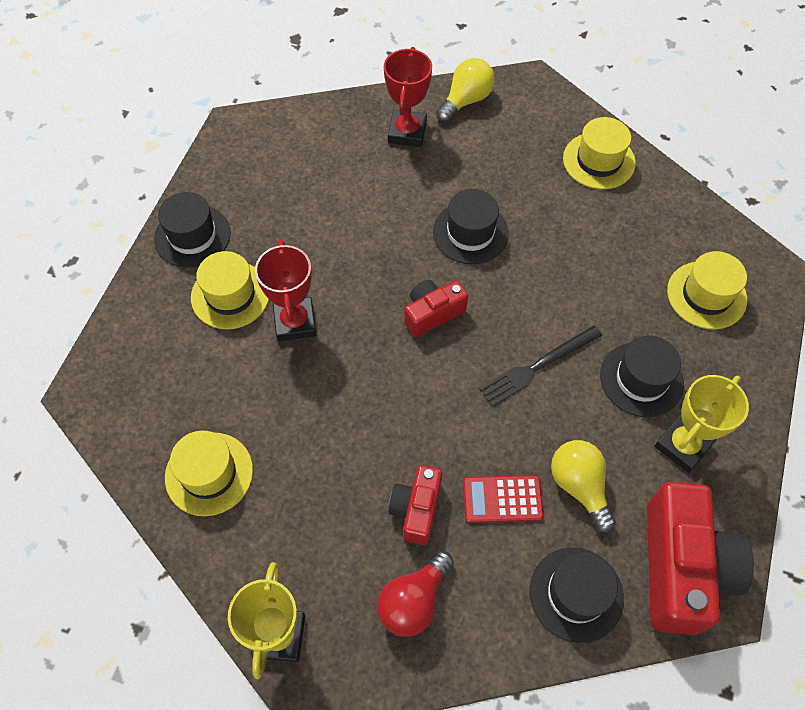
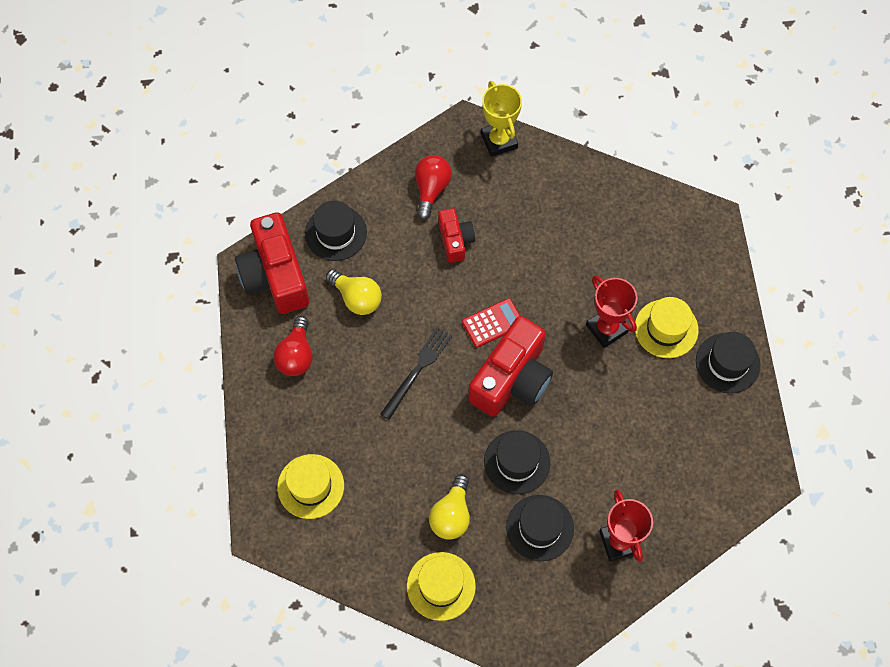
camera: 155 degrees right, 5 degrees up
(209, 473) = (597, 206): yellow hat -> none
(432, 313) = (512, 379): red camera -> red camera, size x1.83
(466, 100) = (586, 603): yellow light bulb -> yellow light bulb (451, 515)
(502, 499) = (403, 269): red calculator -> red calculator (492, 323)
(641, 379) = (339, 392): black hat -> black hat (540, 528)
(682, 445) = (296, 355): yellow trophy -> red light bulb

